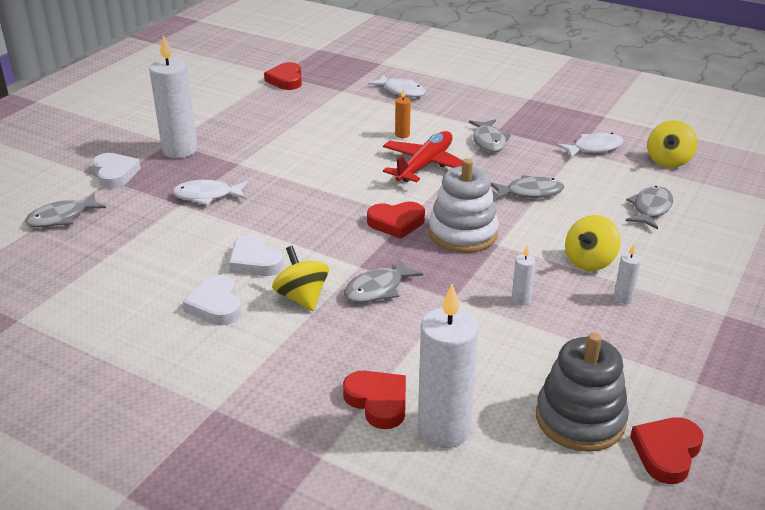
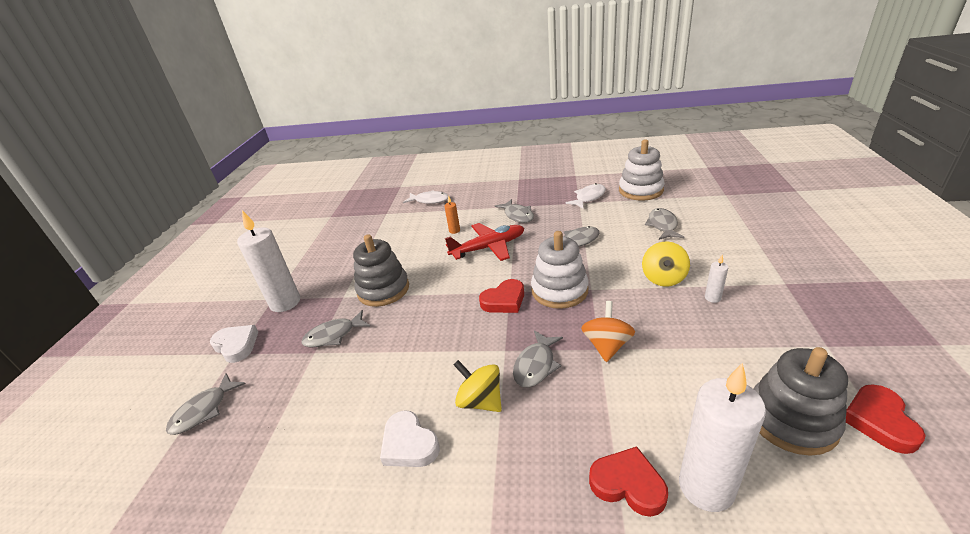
camera: 20 degrees left, 0 degrees up
(207, 196) = (333, 335): white fish -> grey fish
(255, 261) = (415, 381): white heart -> none
(282, 170) = (383, 290): none -> grey stacking toy
(286, 80) = (339, 219): red heart -> none
(424, 165) = (488, 248): red plane -> red plane turned 60 degrees clockwise
(463, 298) = (607, 346): none -> orange spinning top
(521, 300) = (648, 329): white candle -> none
(668, 161) = (640, 190): yellow spinning top -> white stacking toy

